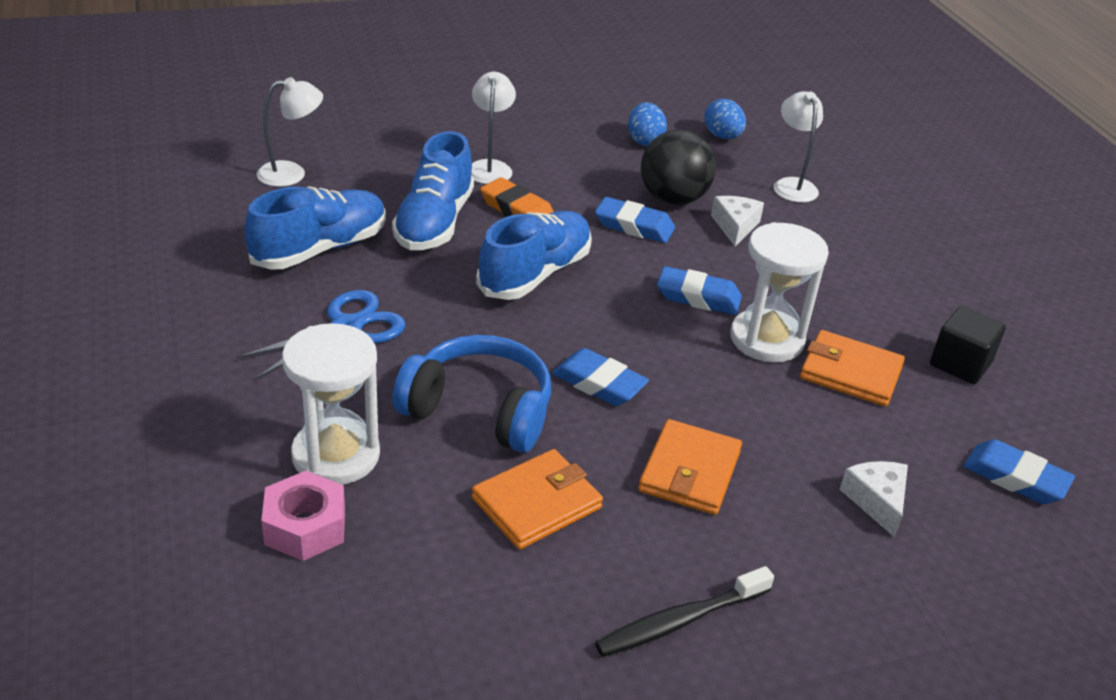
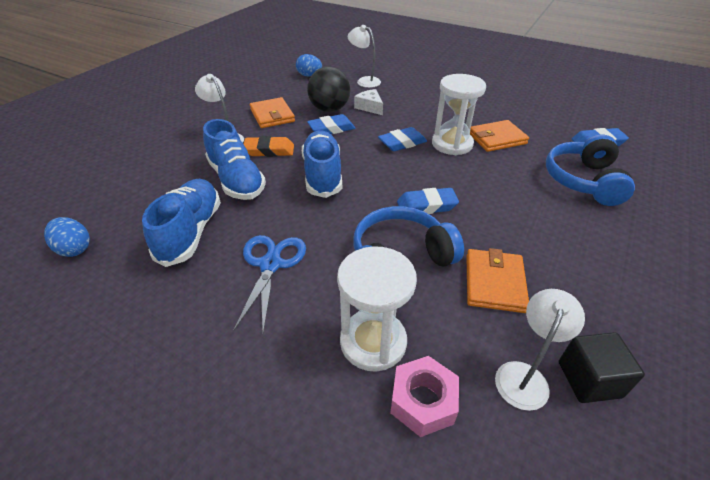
camera: 40 degrees left, 5 degrees up
(292, 174) = (112, 201): white lamp -> white lamp (524, 375)
(644, 141) = (280, 92): blue egg -> blue egg (74, 249)
(680, 621) = (623, 287): black toothbrush -> none
(689, 471) = (517, 218): orange wallet -> orange wallet (272, 115)
(876, 501) = (583, 181): white cheese -> blue headphones
(960, 364) = (519, 114): black cube -> black cube (589, 379)

